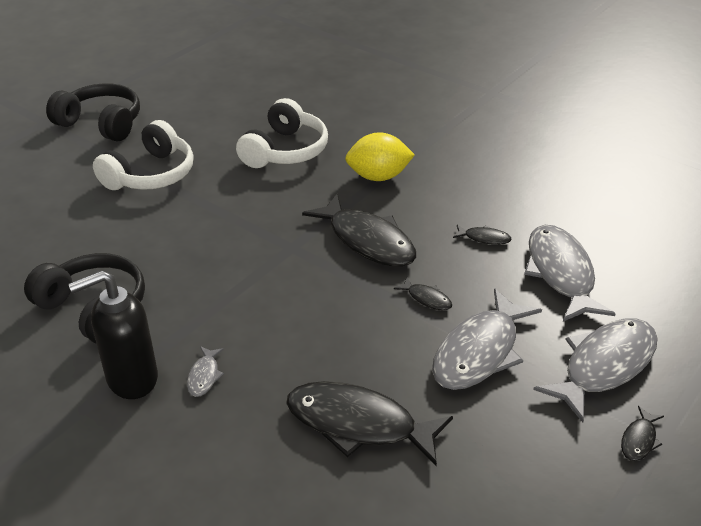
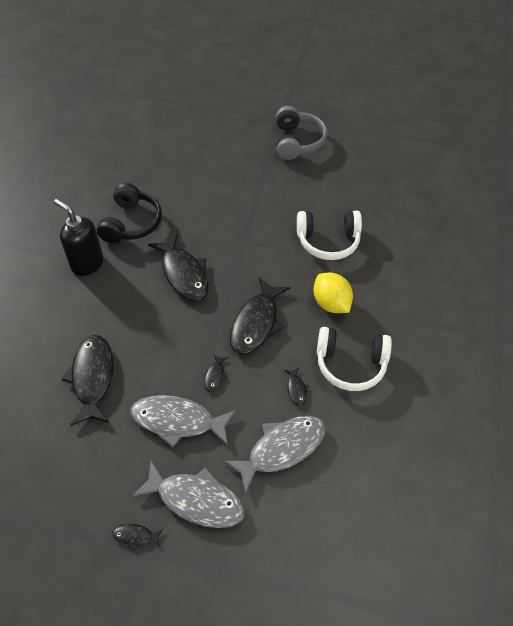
camera: 65 degrees right, 15 degrees up
(101, 124) = (297, 141): black headphones -> grey headphones
(150, 174) = (260, 188): white headphones -> white headphones (351, 364)
(204, 376) = (101, 293): grey fish -> none
(238, 281) = (184, 274): none -> black fish

